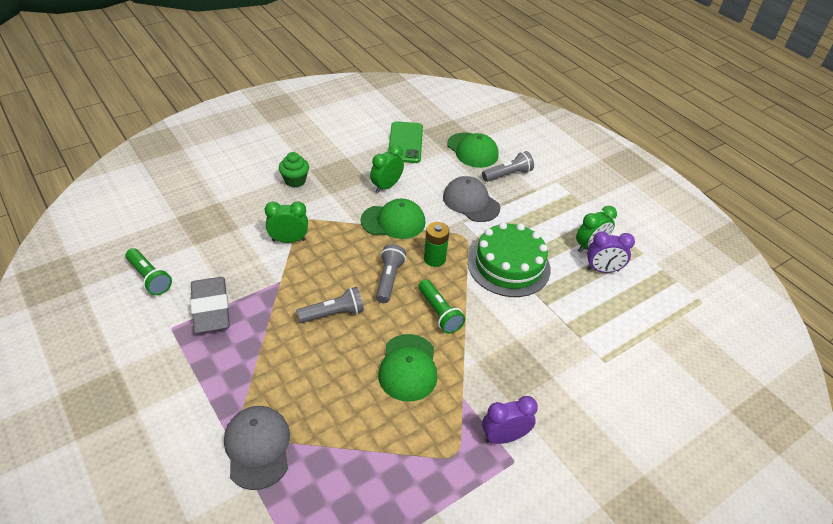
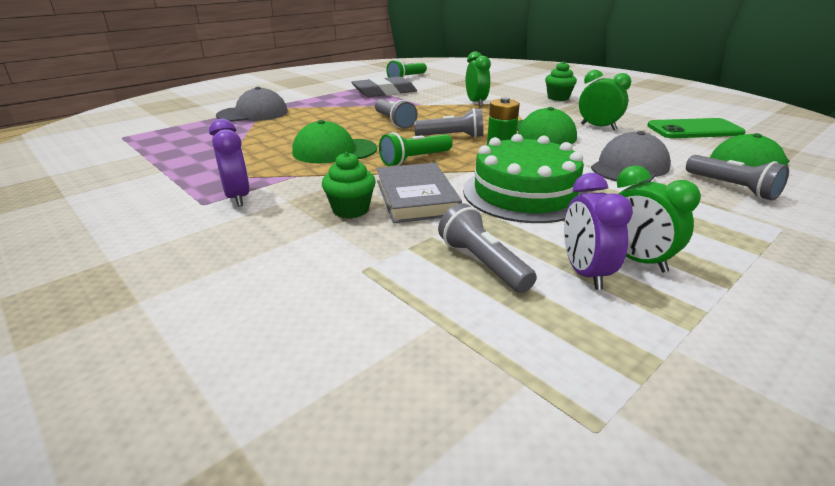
camera: 85 degrees right, 15 degrees down
(511, 323) = (416, 197): none -> grey book
(529, 362) = (350, 210): none -> green cupcake
(595, 307) = (482, 263): none -> grey flashlight

